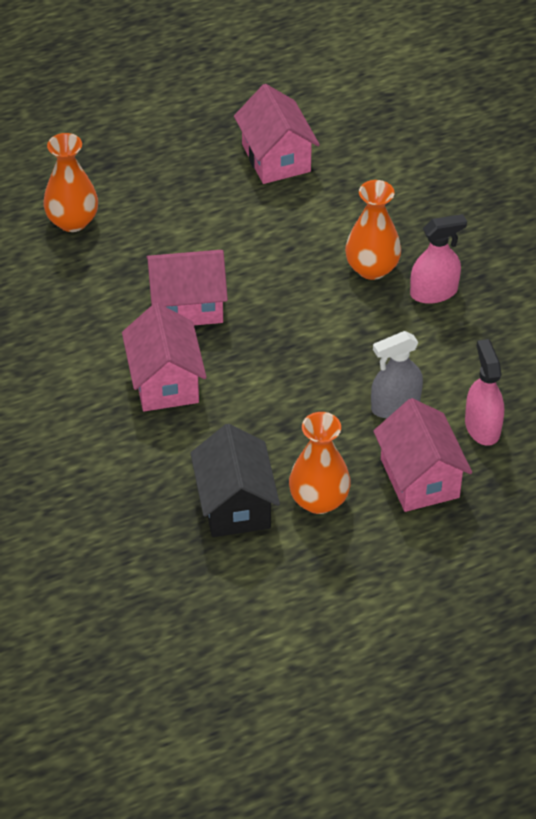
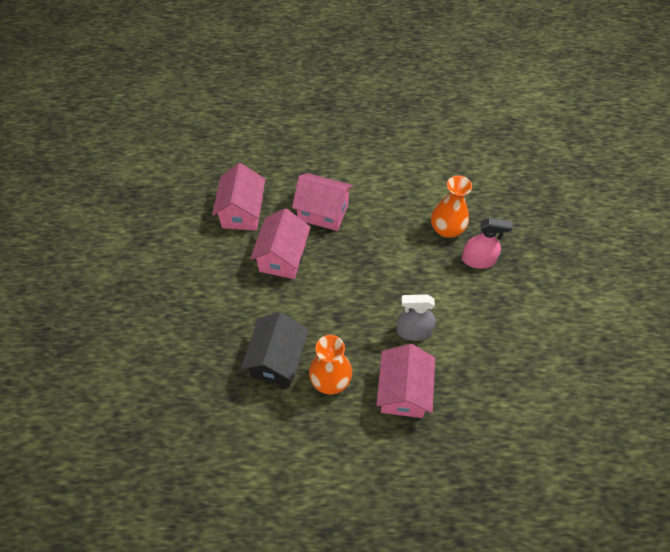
camera: 25 degrees right, 10 degrees up
(72, 221) = (288, 135): orange vase -> none
(276, 158) = (425, 136): pink house -> pink house (242, 212)
(482, 427) = (463, 370): pink spray bottle -> none

